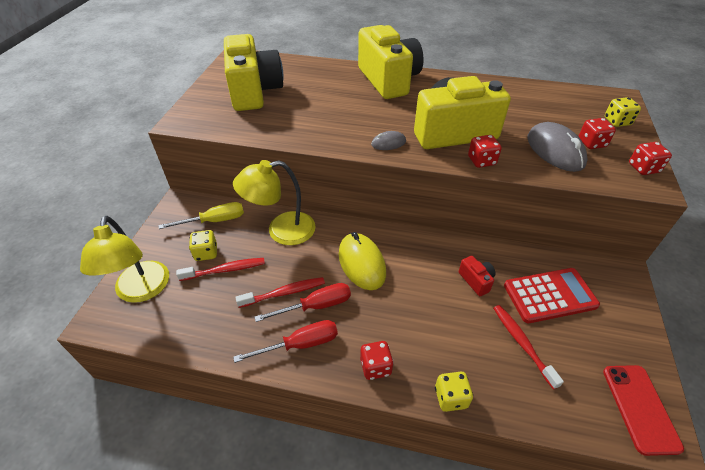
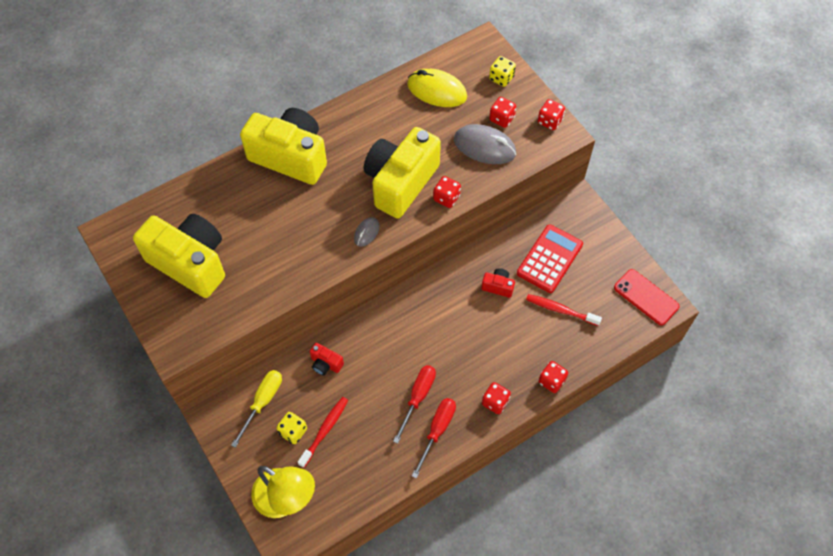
camera: 45 degrees left, 15 degrees up
(281, 231) = (325, 364): yellow lamp -> red camera
(284, 293) = (386, 408): red toothbrush -> none
(362, 263) = (413, 339): yellow mouse -> yellow mouse (437, 90)
(450, 397) = (551, 381): yellow dice -> red dice

